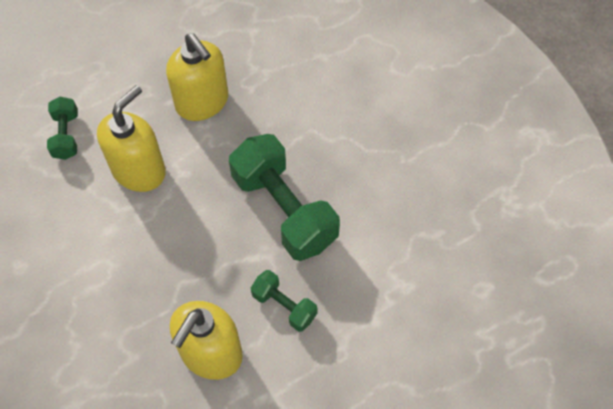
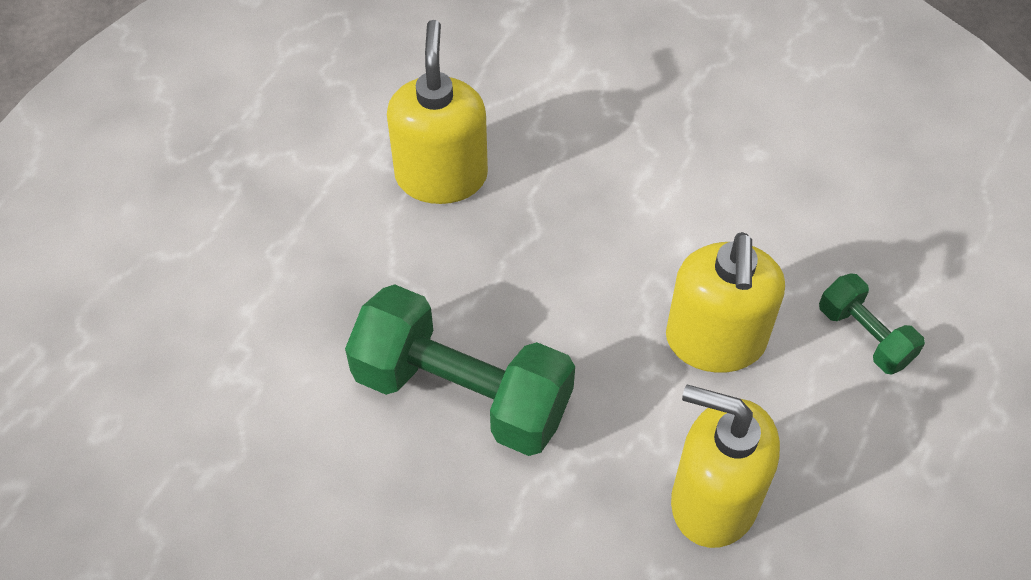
camera: 150 degrees right, 5 degrees down
(284, 306) = (382, 269): green dumbbell -> none

